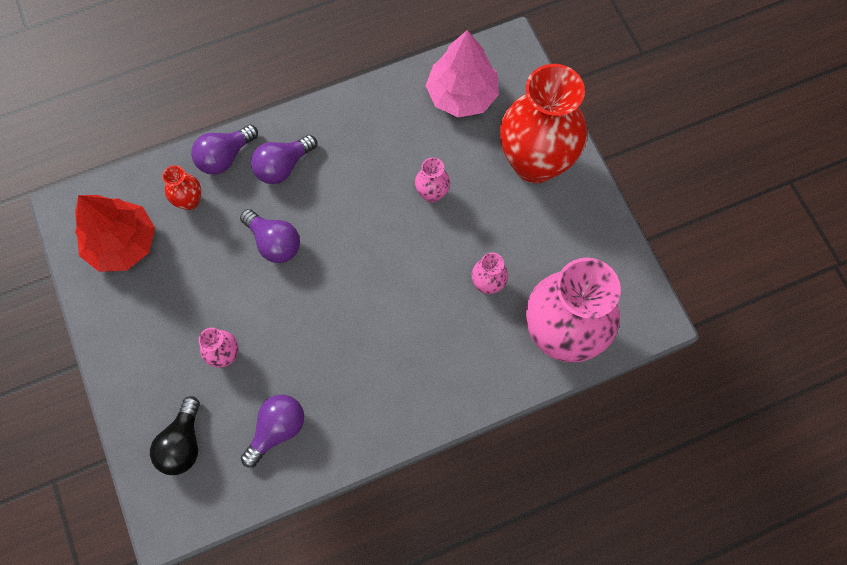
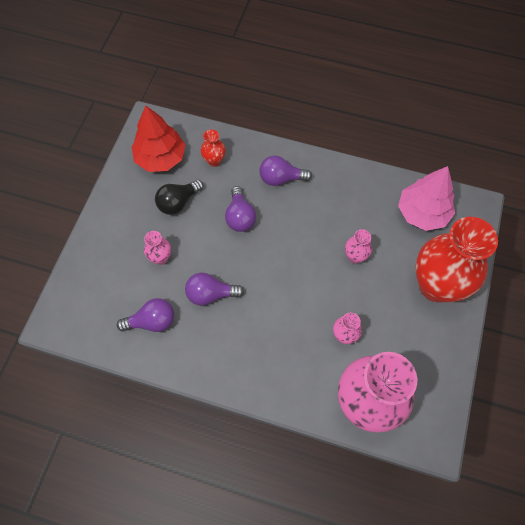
camera: 40 degrees right, 5 degrees down
(183, 443) = (98, 288): black light bulb -> black light bulb (178, 202)
(225, 157) = (253, 151): purple light bulb -> purple light bulb (210, 294)

